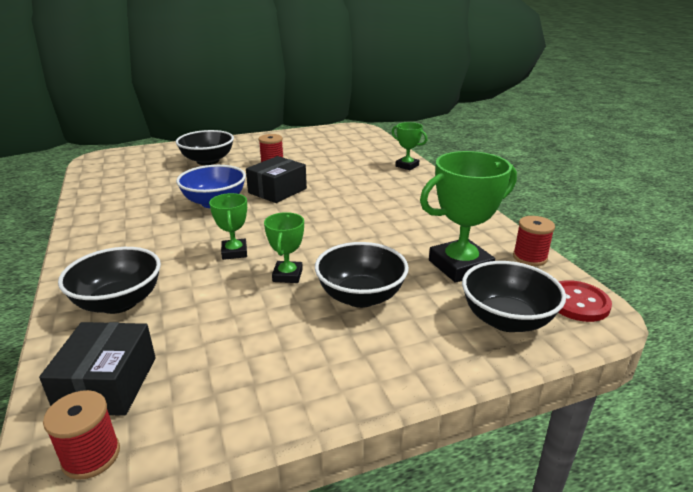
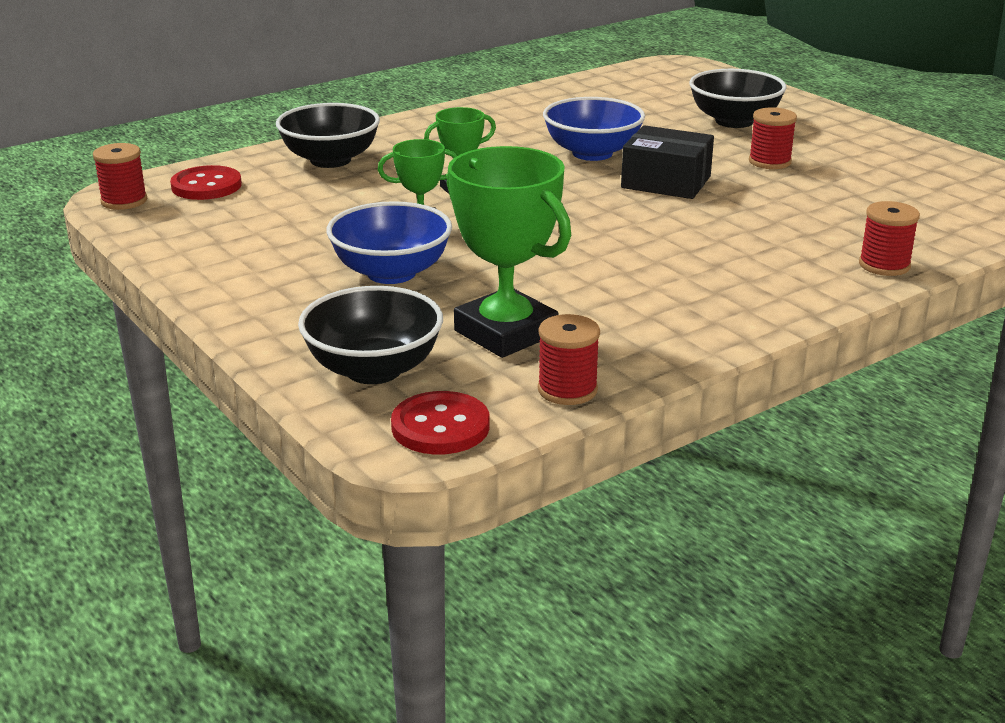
camera: 75 degrees right, 0 degrees up
(107, 384) = (206, 186): black box -> red button
(361, 296) = (391, 273): black bowl -> blue bowl
(407, 166) = (884, 265): green trophy -> red spool

